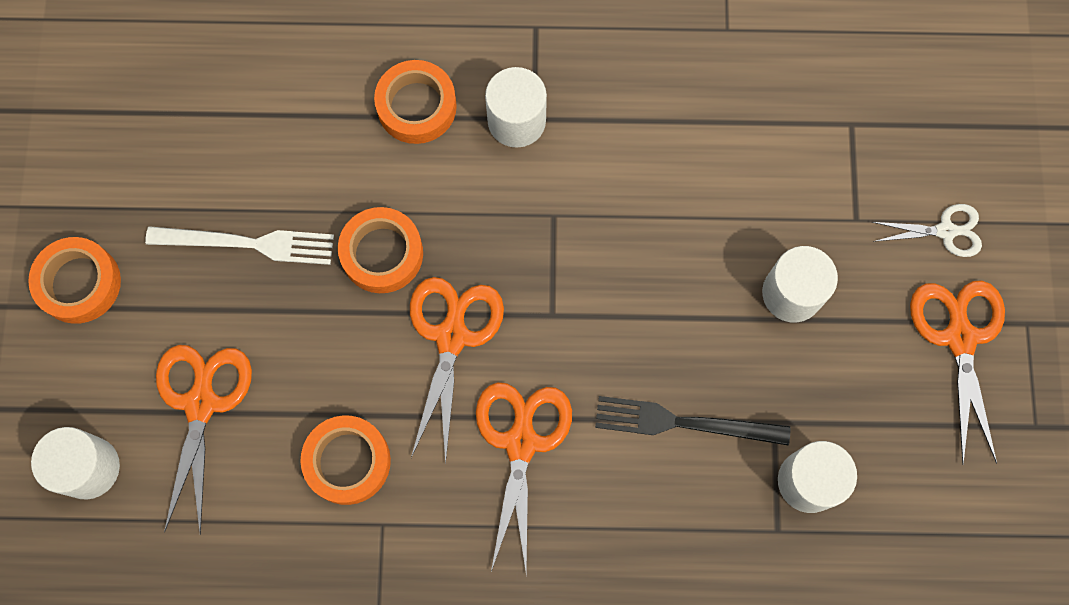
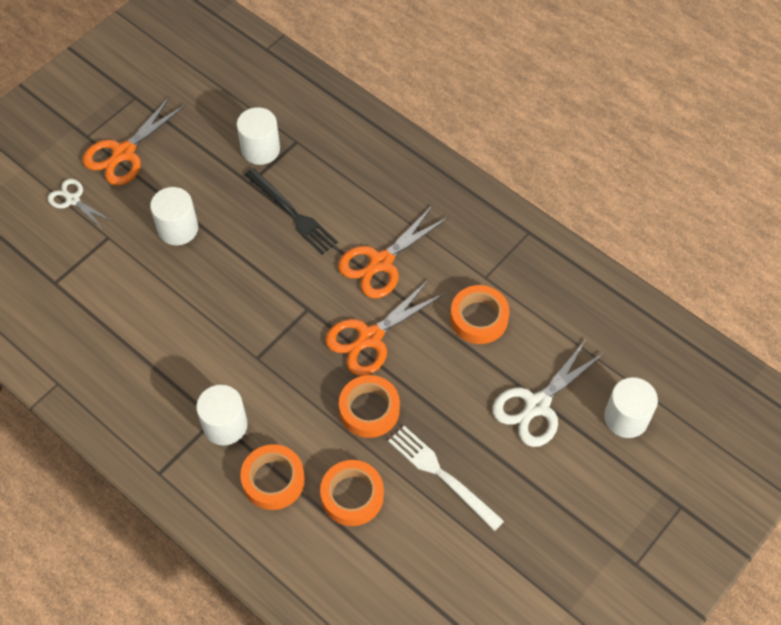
camera: 140 degrees left, 15 degrees down
(79, 283) = (562, 529): orange tape -> orange tape (352, 496)
(201, 404) = (537, 405): orange scissors -> white scissors

